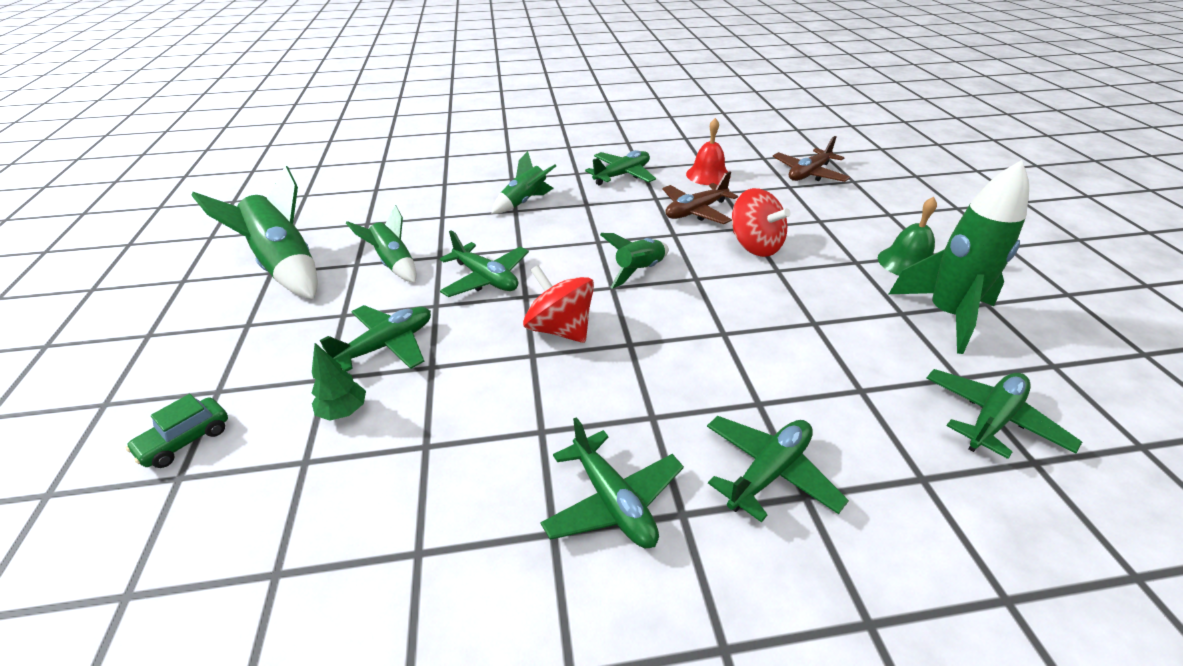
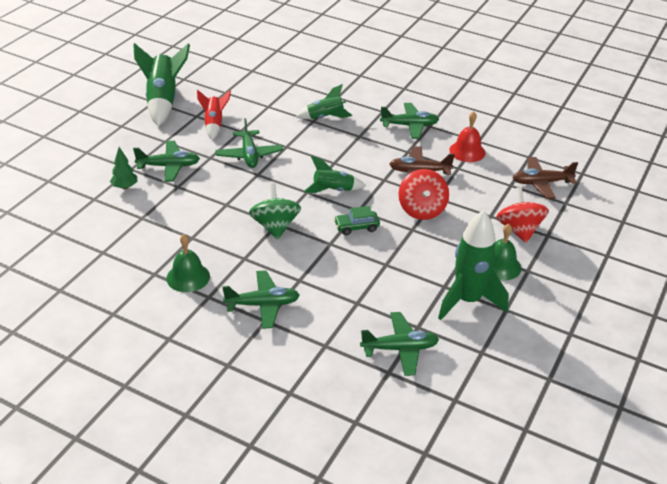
camera: 35 degrees right, 0 degrees up
(185, 440) = (60, 167): green car -> green car (356, 227)
(394, 264) = (214, 124): green rocket -> red rocket
(560, 329) = (253, 199): red spinning top -> red spinning top (519, 230)
(613, 501) = (188, 277): green plane -> green bell
(633, 349) = (275, 226): none -> green spinning top

